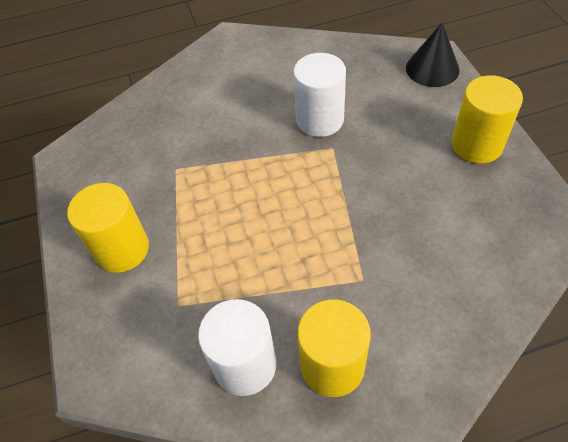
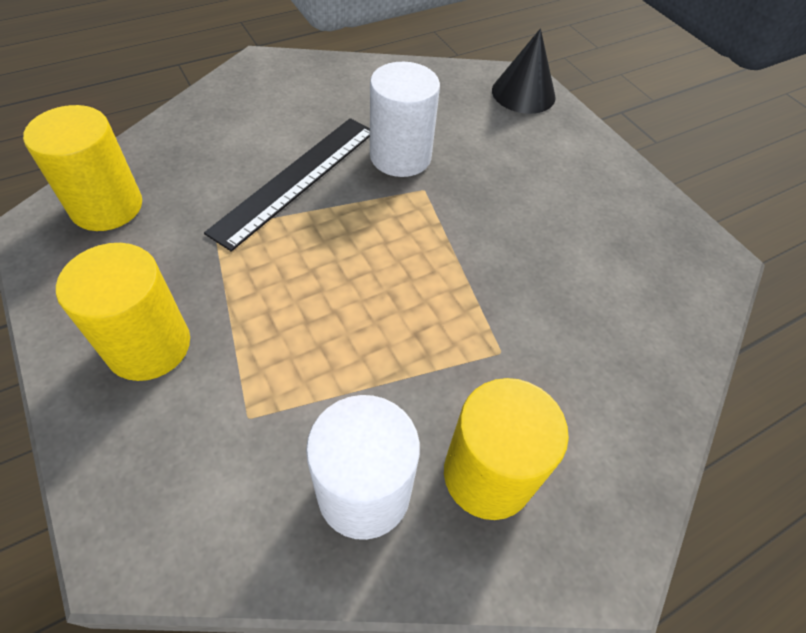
camera: 20 degrees left, 0 degrees up
(238, 134) = (296, 179): none -> black ruler
(476, 144) = (597, 176): yellow cylinder -> yellow cylinder (107, 206)

